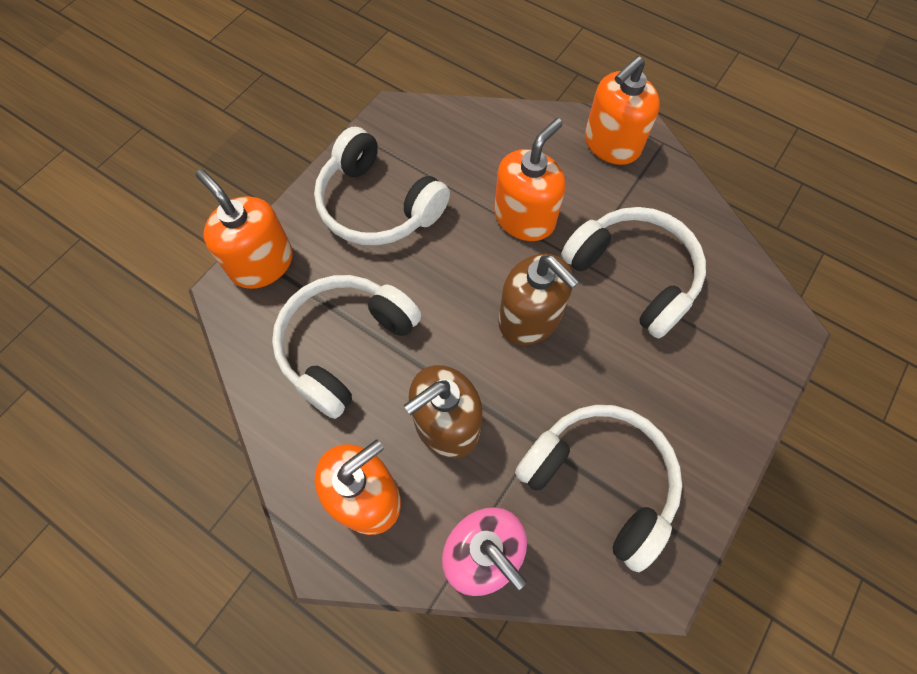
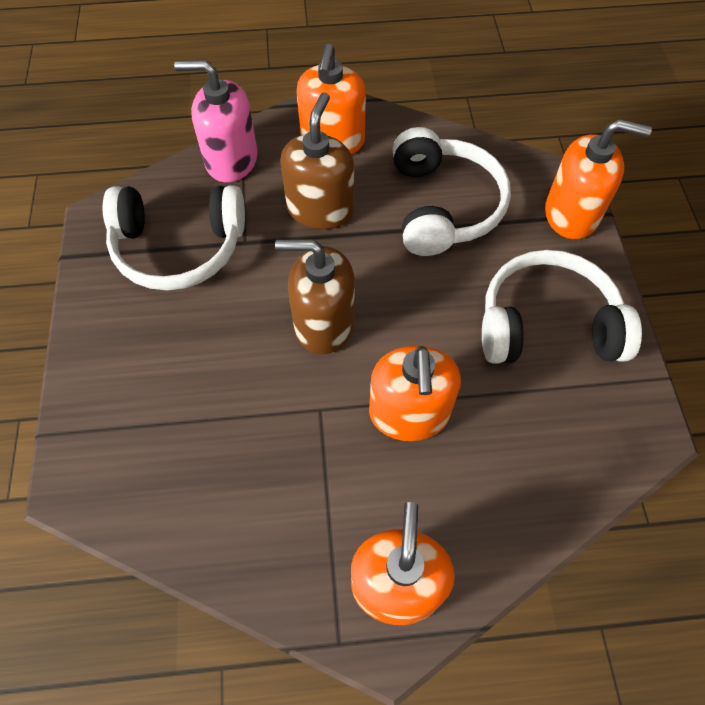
camera: 140 degrees right, 5 degrees down
(634, 275) = (260, 432): white headphones -> none

